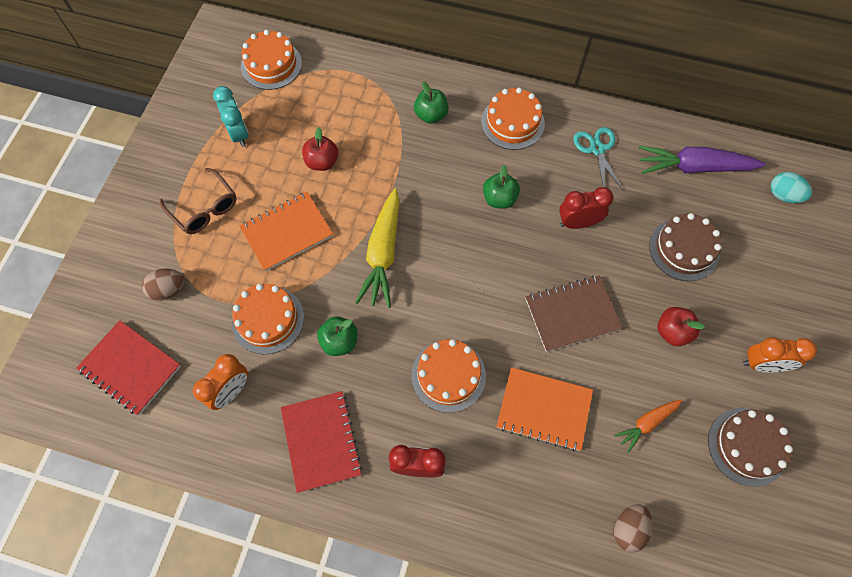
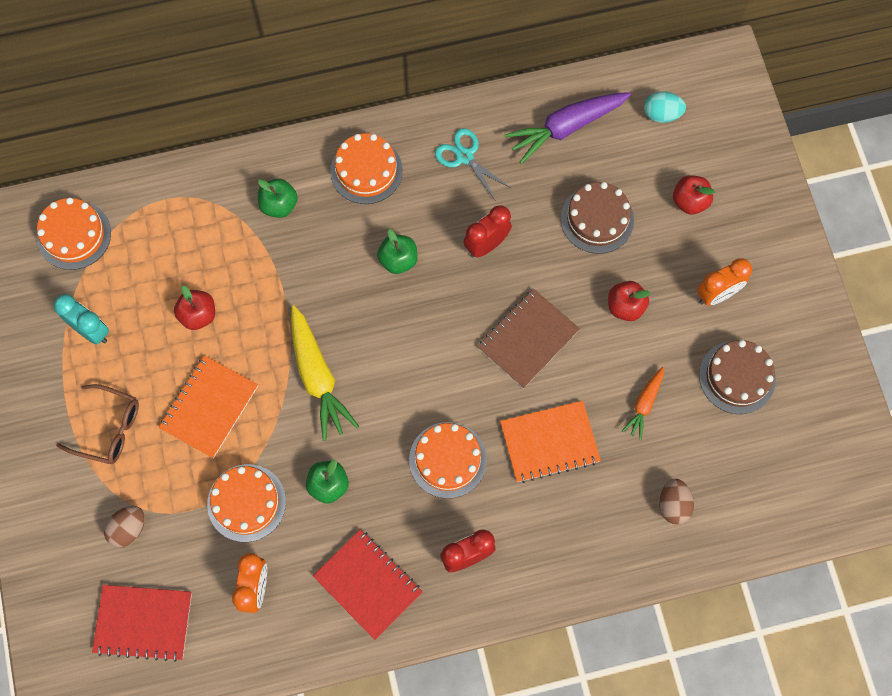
camera: 30 degrees left, 5 degrees up
(775, 275) = (689, 201): none -> red apple

